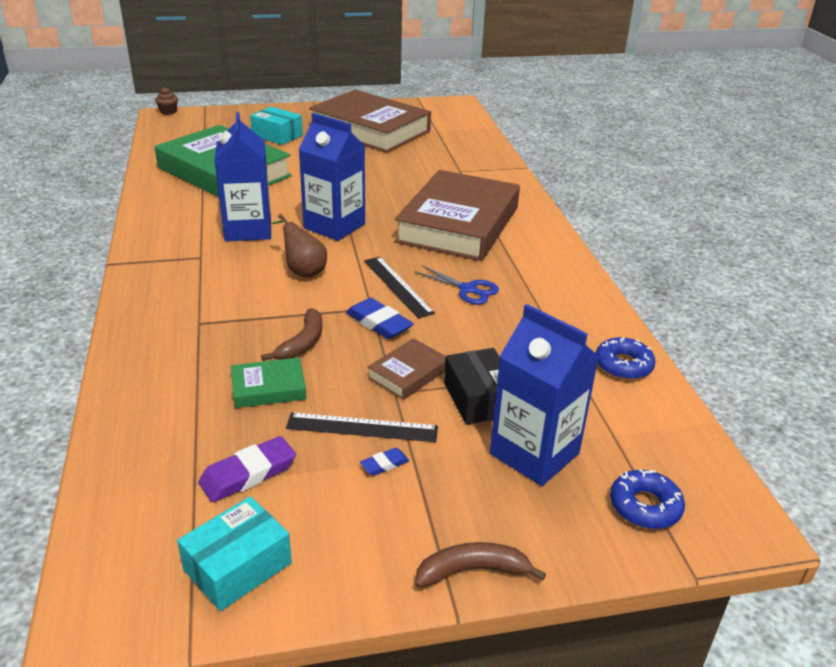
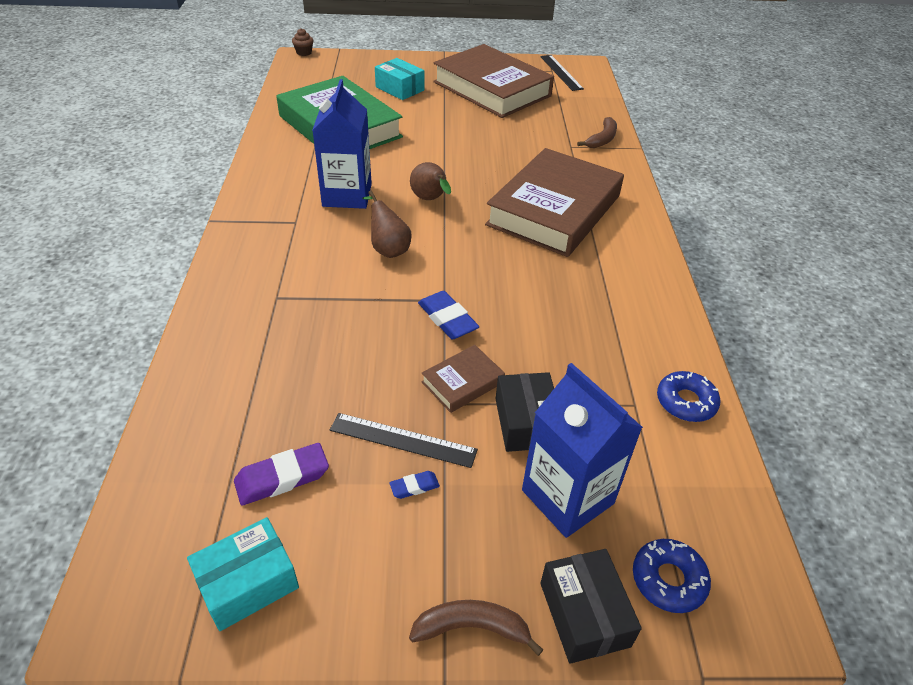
camera: 10 degrees right, 10 degrees up
(268, 388) = (324, 380): green book -> none
(303, 343) = (368, 333): brown banana -> brown banana (602, 139)
(334, 226) = (430, 200): blue carton -> brown pear
(397, 286) = (476, 277): black ruler -> black ruler (561, 72)
(467, 289) = (545, 289): blue scissors -> none
(575, 544) = (584, 614): none -> black box

